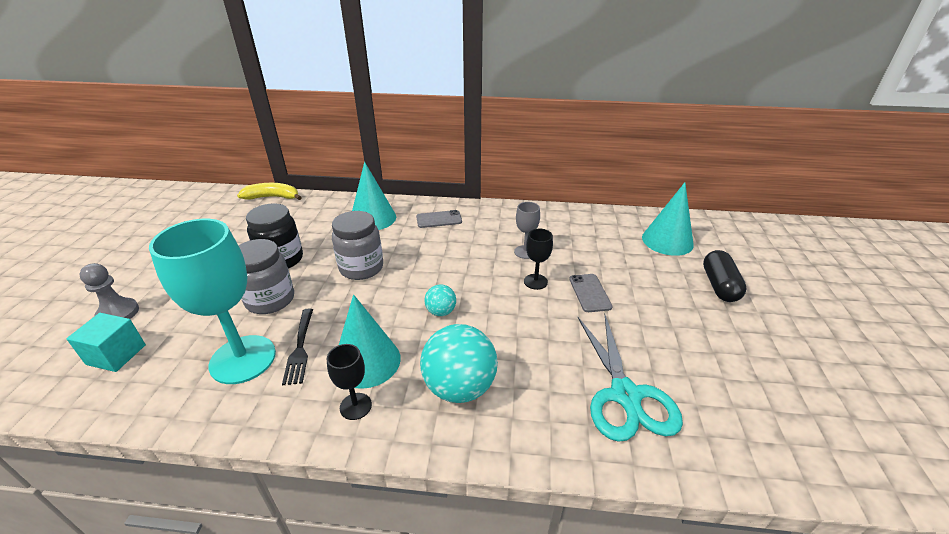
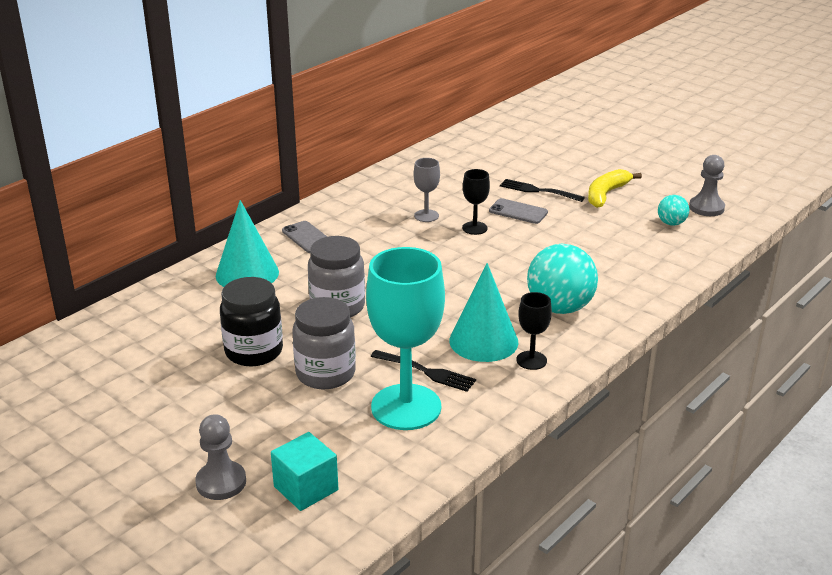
camera: 55 degrees left, 5 degrees down
(272, 197) = (86, 328): yellow banana -> yellow banana (606, 194)
(439, 219) = (307, 237): grey phone -> grey phone turned 60 degrees counterclockwise
(441, 311) = (460, 286): turquoise ball -> turquoise ball (671, 223)
(625, 395) = (634, 246): turquoise scissors -> none
(639, 289) = (539, 191): none -> black fork
(667, 241) = (495, 150): turquoise cone -> none
(719, 286) = (572, 160): black capsule -> none
(780, 423) = (706, 208): none -> grey pawn

